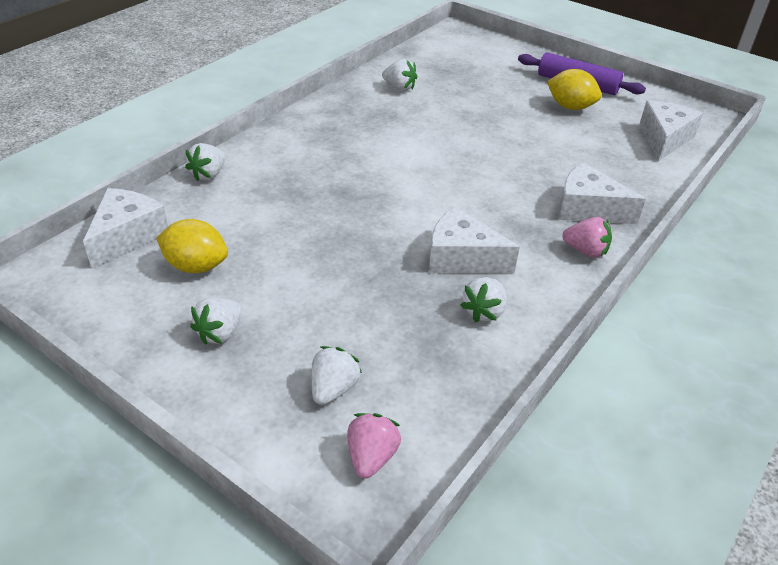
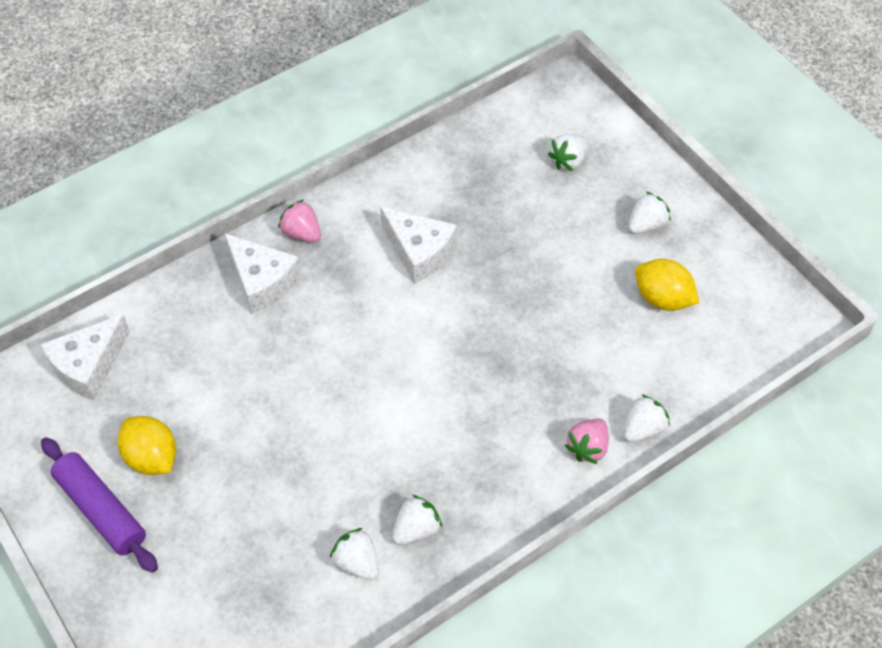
camera: 160 degrees left, 15 degrees up
(127, 236) = (728, 352): white cheese -> none
(371, 457) = (556, 112): pink strawberry -> pink strawberry (588, 447)
(484, 311) = (428, 195): white strawberry -> white strawberry (416, 529)

